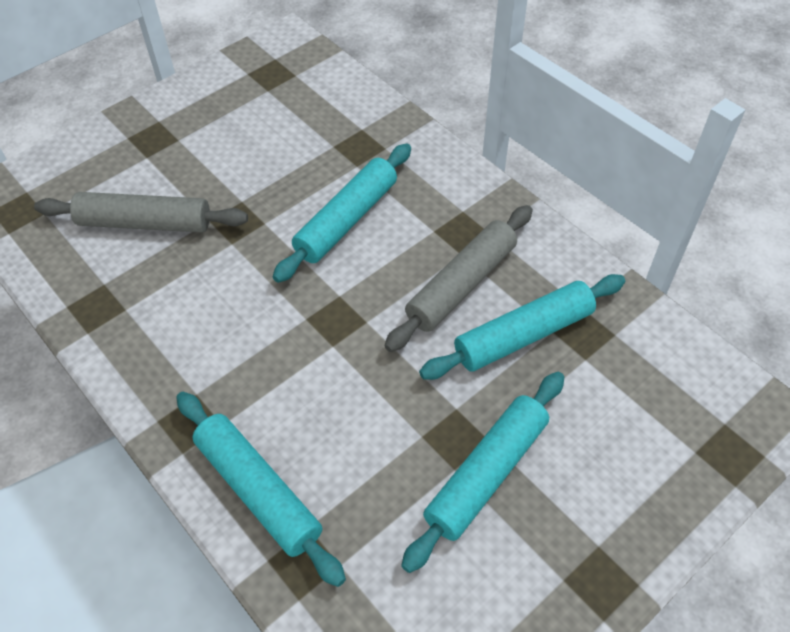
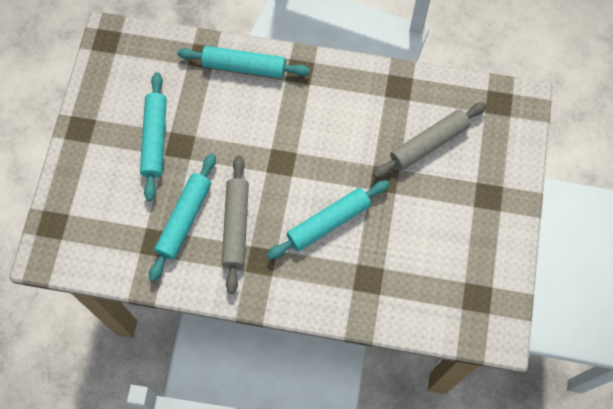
camera: 140 degrees right, 15 degrees up
(346, 220) = (328, 222): turquoise rolling pin -> turquoise rolling pin turned 60 degrees clockwise

